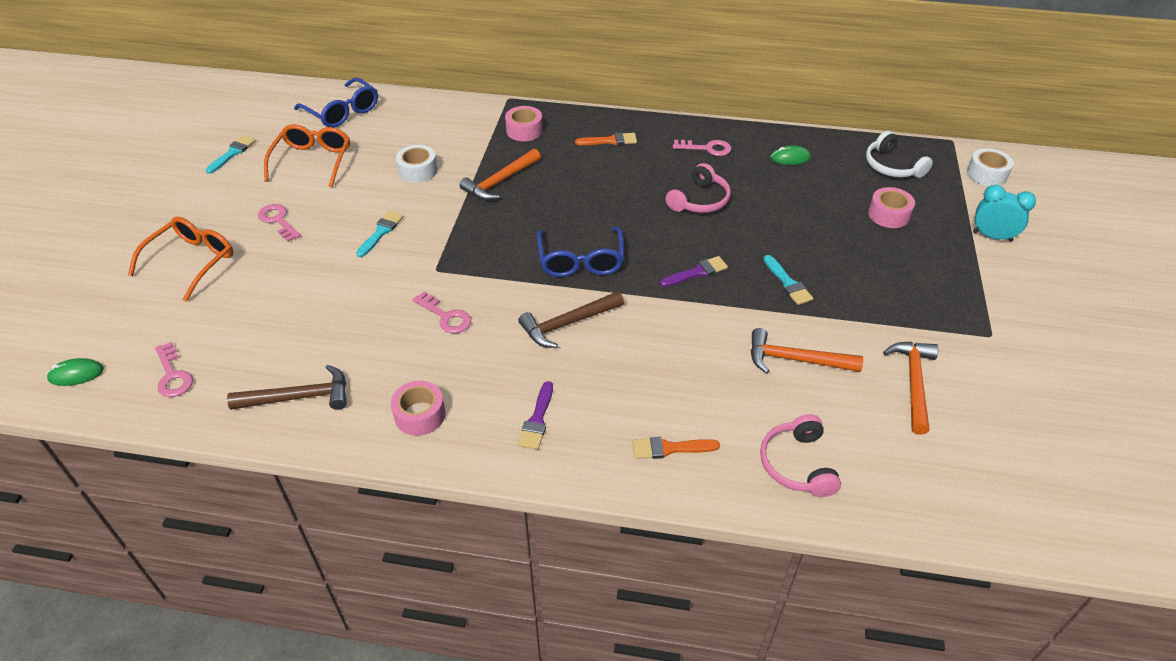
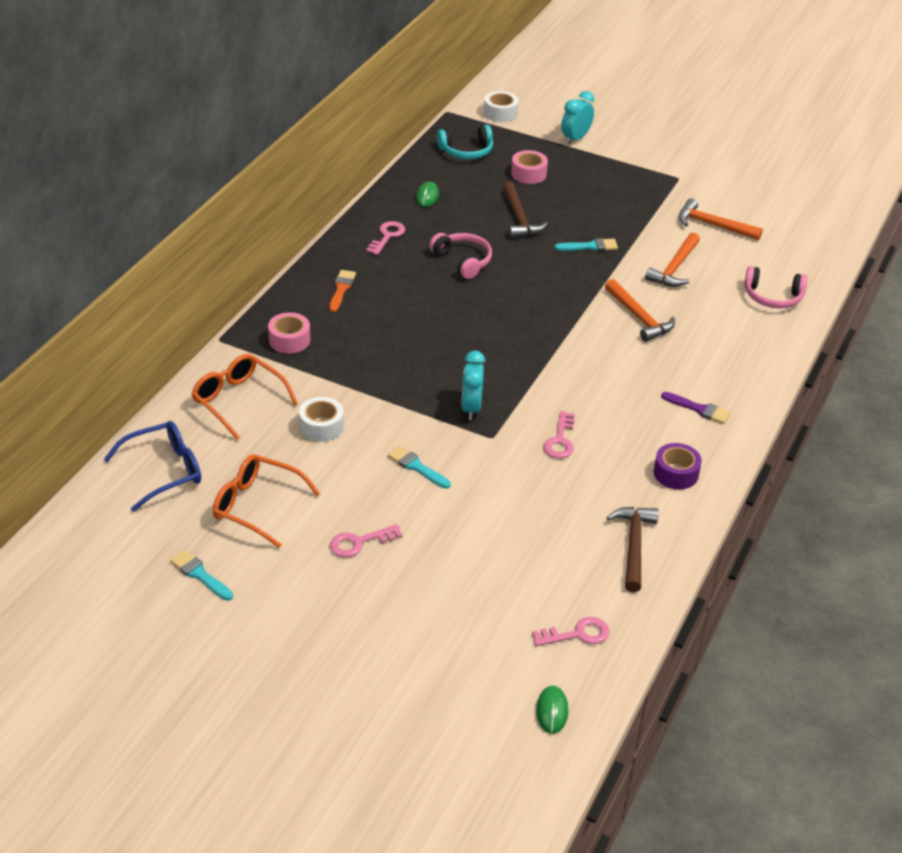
camera: 75 degrees left, 5 degrees down
(192, 261) = (401, 616): orange glasses -> orange glasses (238, 400)
(420, 415) = (676, 473): pink tape -> purple tape
(446, 316) = (560, 440): pink key -> pink key turned 135 degrees clockwise
(473, 249) = (471, 408): none -> turquoise clock
(500, 181) = (371, 373): orange hammer -> orange hammer (639, 317)
(567, 323) = (595, 371): brown hammer -> brown hammer (519, 218)
(581, 261) = (517, 347): blue glasses -> none
(670, 448) = (744, 349): orange brush -> none
(696, 272) = (558, 288): purple brush -> none
(892, 166) = (466, 151): white headphones -> turquoise headphones

